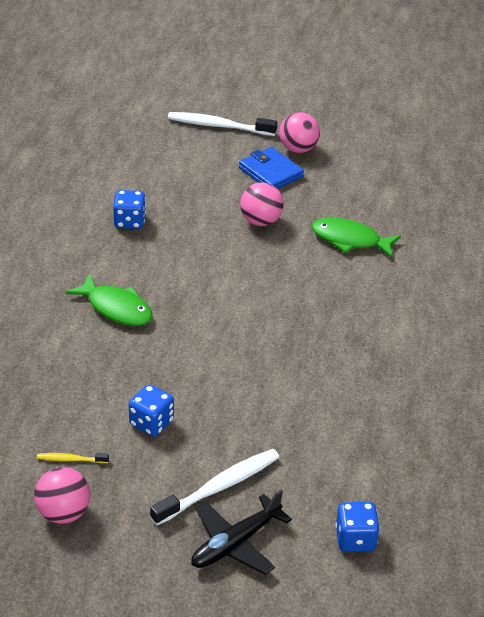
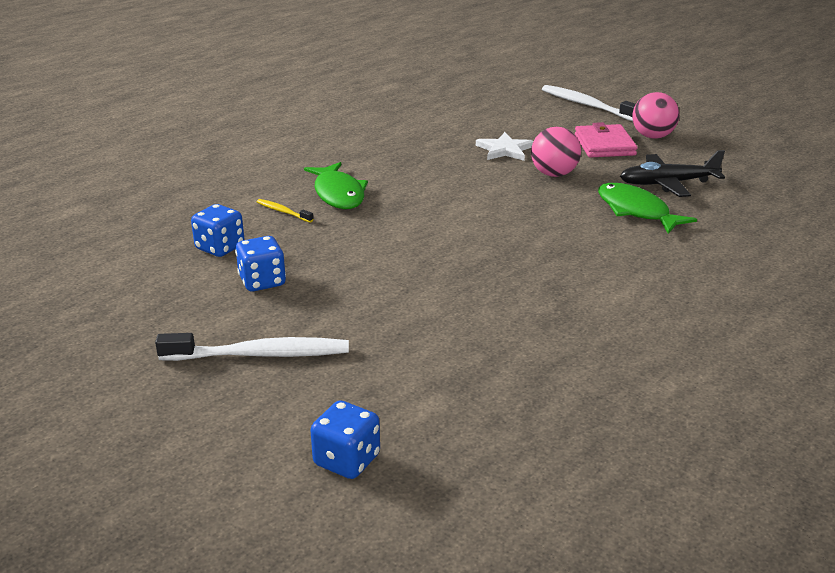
camera: 35 degrees right, 10 degrees down
(63, 513) = (95, 318): pink ball -> none
(71, 459) = (156, 282): yellow toothbrush -> yellow toothbrush (283, 212)
(129, 221) = (425, 144): blue dice -> blue dice (220, 248)
(200, 206) = (505, 150): none -> white star
(236, 543) = (215, 408): black plane -> black plane (668, 184)
(270, 172) = (604, 145): blue wallet -> pink wallet

